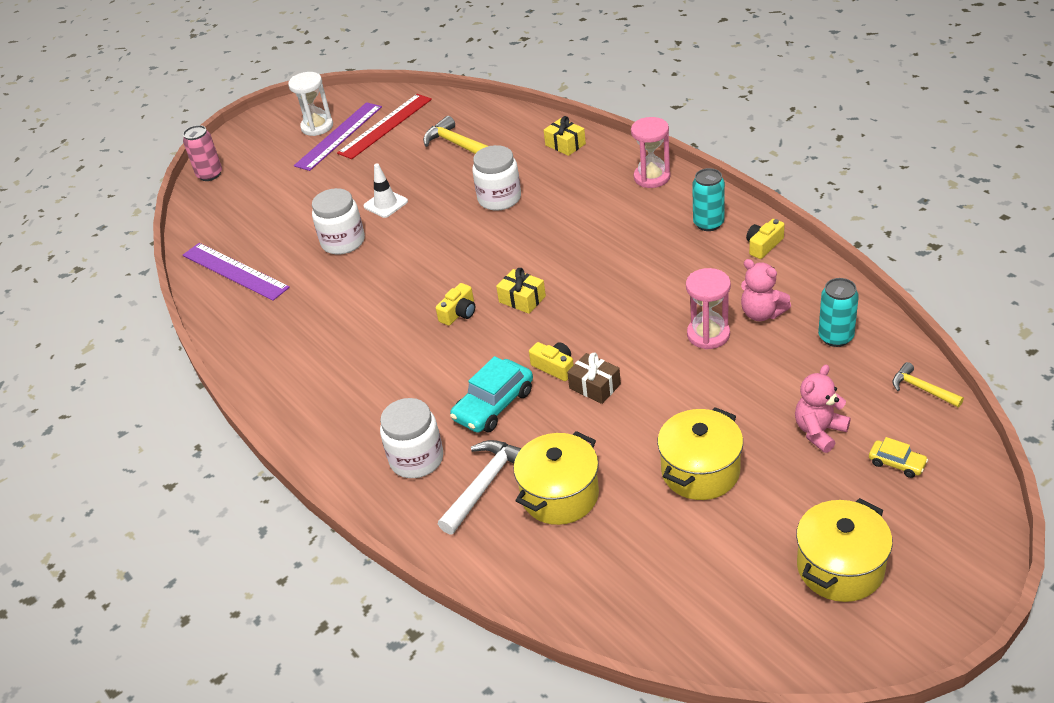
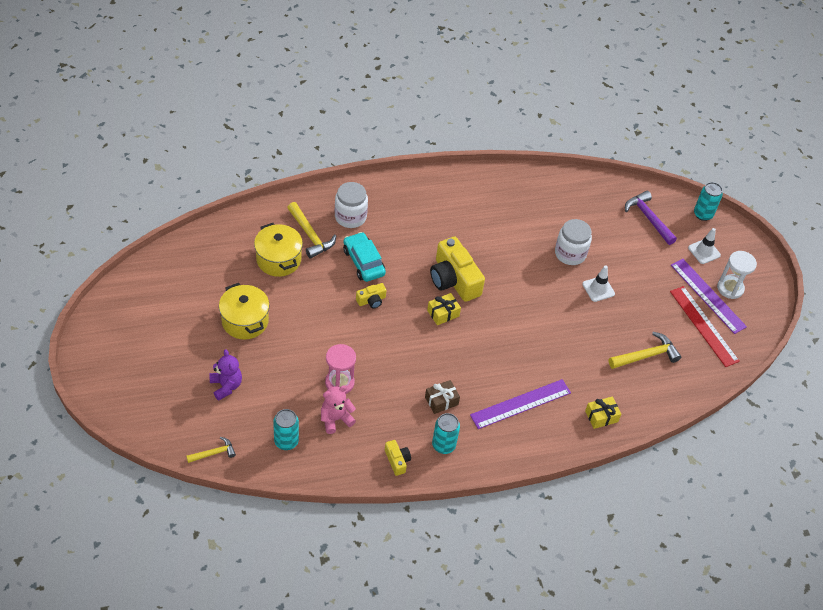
camera: 105 degrees right, 10 degrees up
(210, 174) = (703, 214): pink can -> turquoise can
(235, 271) = (577, 196): purple ruler -> purple ruler (520, 404)
(241, 207) = (648, 218): none -> purple hammer
(271, 157) = (704, 251): none -> white traffic cone
(459, 313) = (454, 279): yellow camera -> yellow camera, size x2.11
(485, 484) = (310, 235): white hammer -> yellow hammer
(499, 198) = (559, 349): white jar -> none
(594, 386) = (341, 310): brown gift -> brown gift (441, 401)
(652, 177) = (521, 444): pink hourglass -> none
(819, 431) = (226, 386): pink teddy bear -> purple teddy bear
(840, 567) = (142, 339): yellow pot -> none
(897, 463) = (177, 404): yellow car -> none

